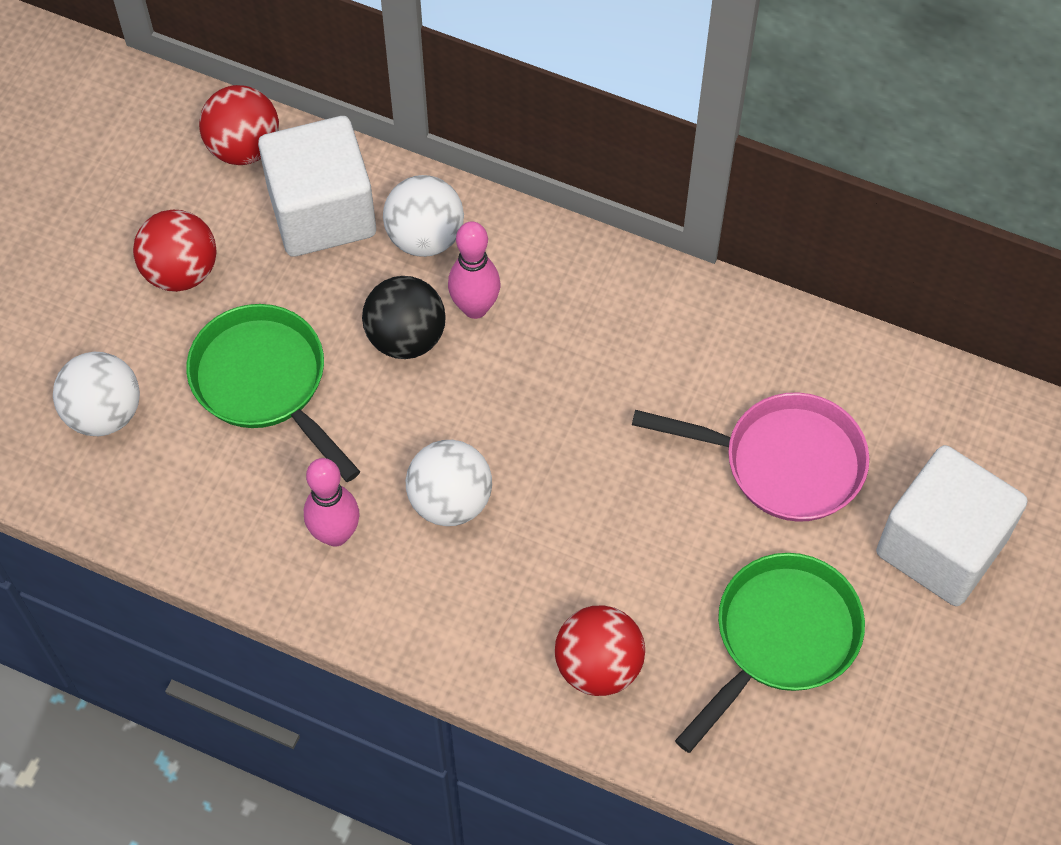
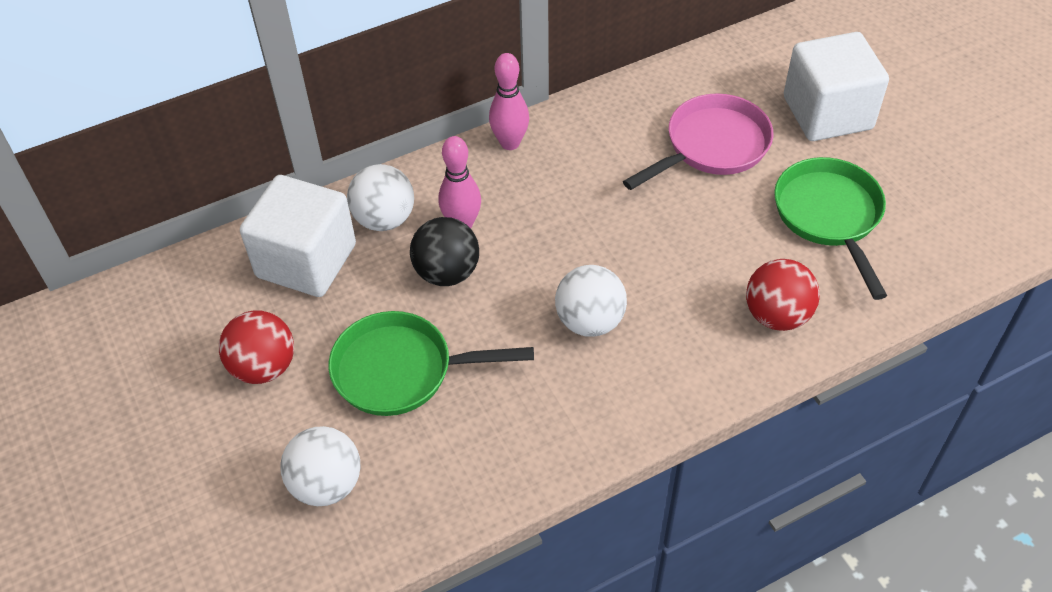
camera: 50 degrees left, 10 degrees down
(244, 147) = (209, 273): red ball -> none
(335, 534) = (557, 400): pink bowling pin -> pink bowling pin (510, 143)

